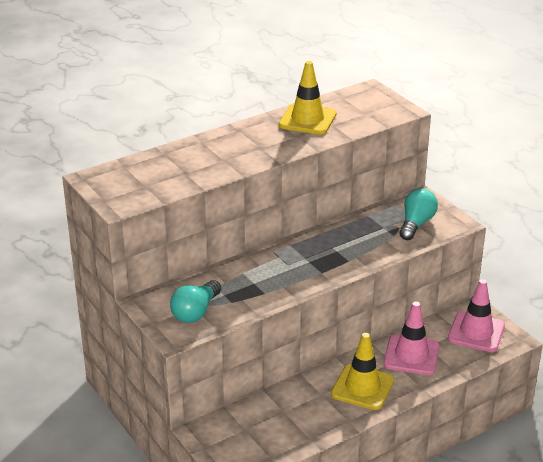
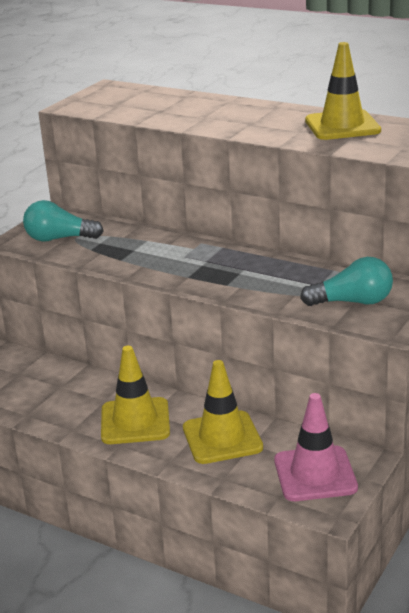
camera: 65 degrees right, 5 degrees down
(411, 355) = (222, 438): pink traffic cone -> yellow traffic cone

